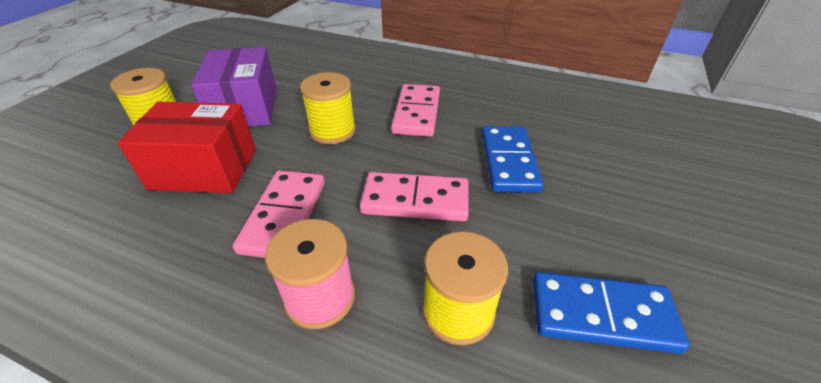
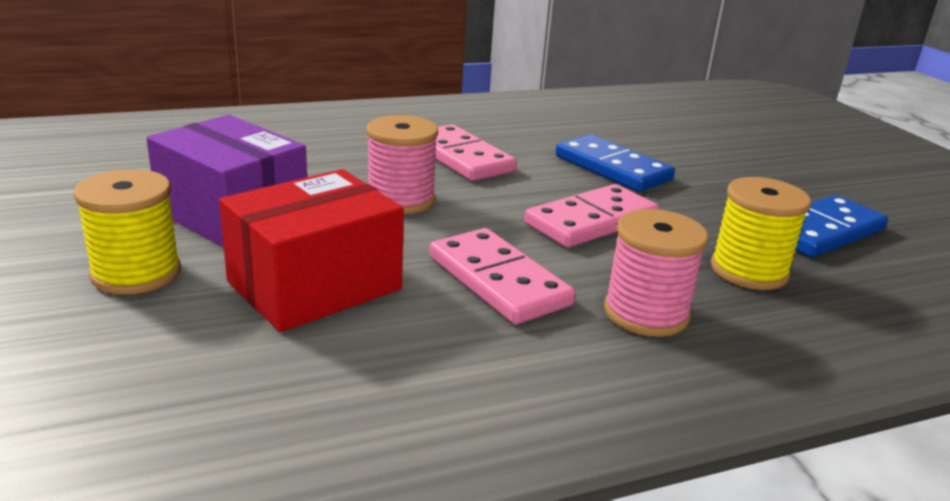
camera: 45 degrees left, 15 degrees down
(332, 131) = (401, 200): yellow spool -> pink spool

